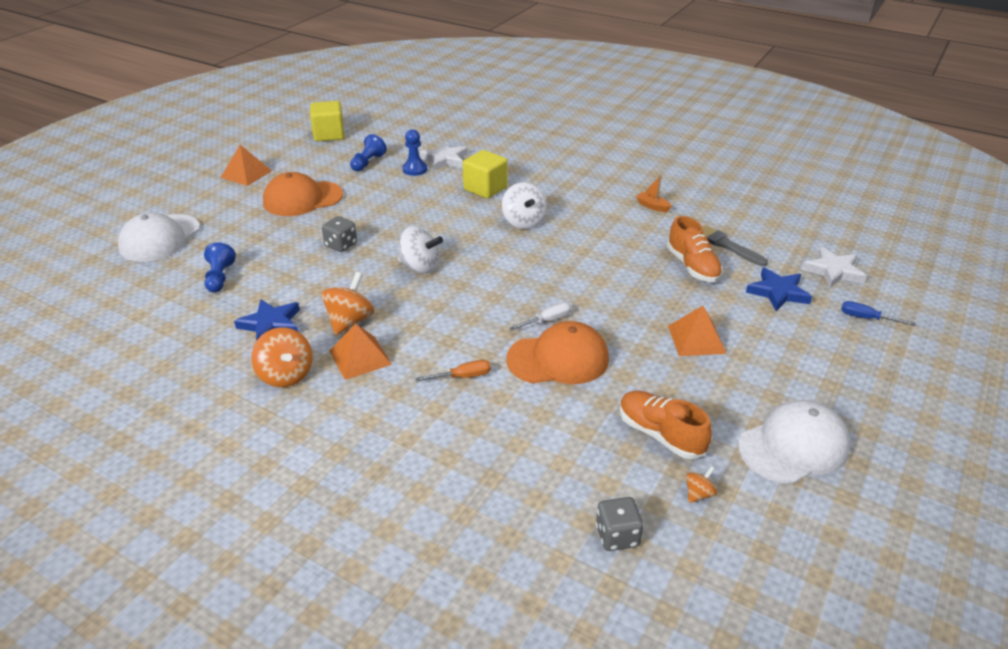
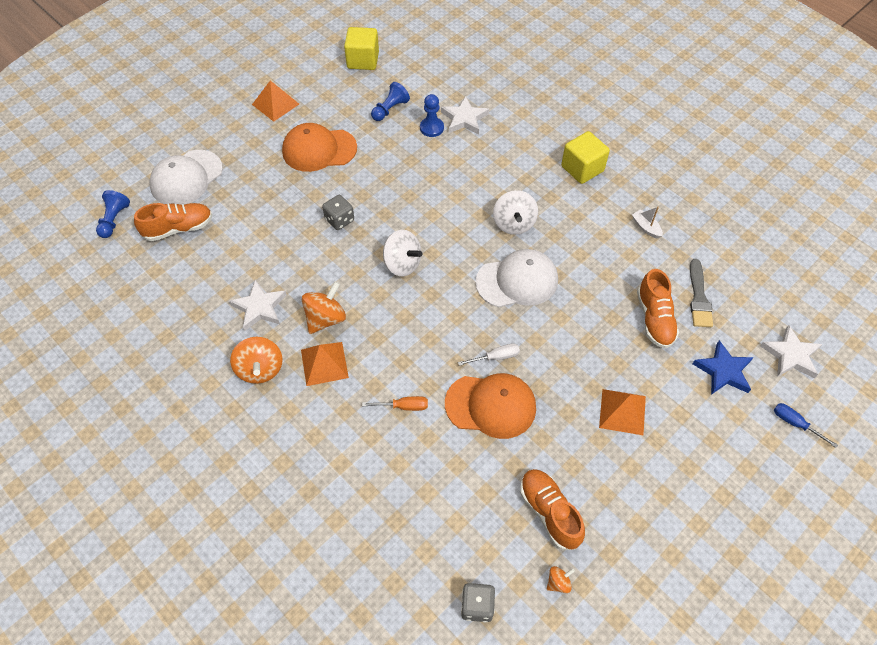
camera: 15 degrees right, 20 degrees up
(159, 277) = (179, 228): none -> orange shoe
(219, 278) = (228, 240): blue pawn -> blue pawn (114, 220)
(271, 324) = (259, 307): blue star -> white star
(485, 188) = (491, 169): yellow cube -> yellow cube (582, 169)
(652, 206) = (646, 227): orange boat -> white boat
(726, 245) = (699, 297): grey brush -> grey brush turned 150 degrees counterclockwise
(793, 446) = (659, 554): white cap -> white cap (517, 281)

